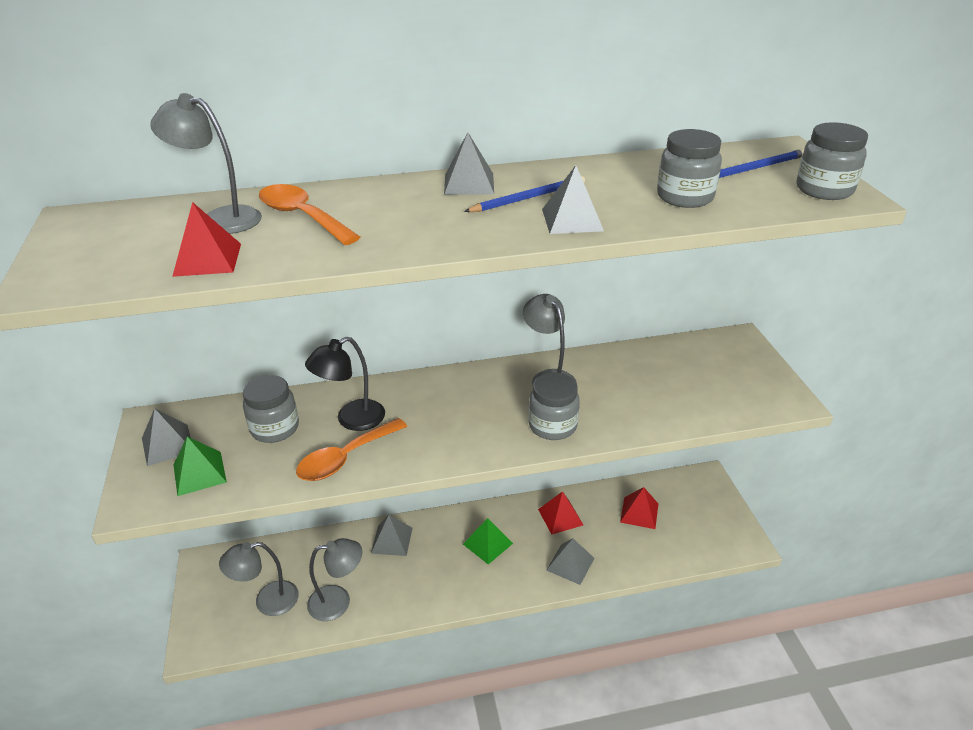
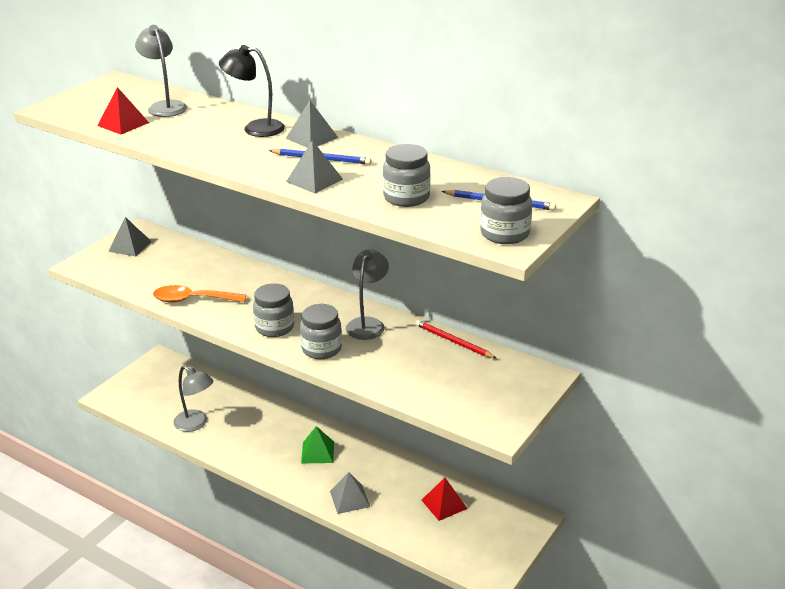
camera: 45 degrees right, 5 degrees down
(199, 473) = (123, 267): green pyramid -> none
(267, 601) = (164, 399): grey lamp -> none
(275, 428) = (185, 266): grey jar -> grey jar (274, 327)
(302, 216) = (199, 120): orange spoon -> none
(352, 420) = (226, 283): black lamp -> black lamp (255, 128)
(392, 540) = (267, 412): grey pyramid -> none
(560, 517) = (386, 469): red pyramid -> none
(636, 352) = (453, 341): none -> red pencil

